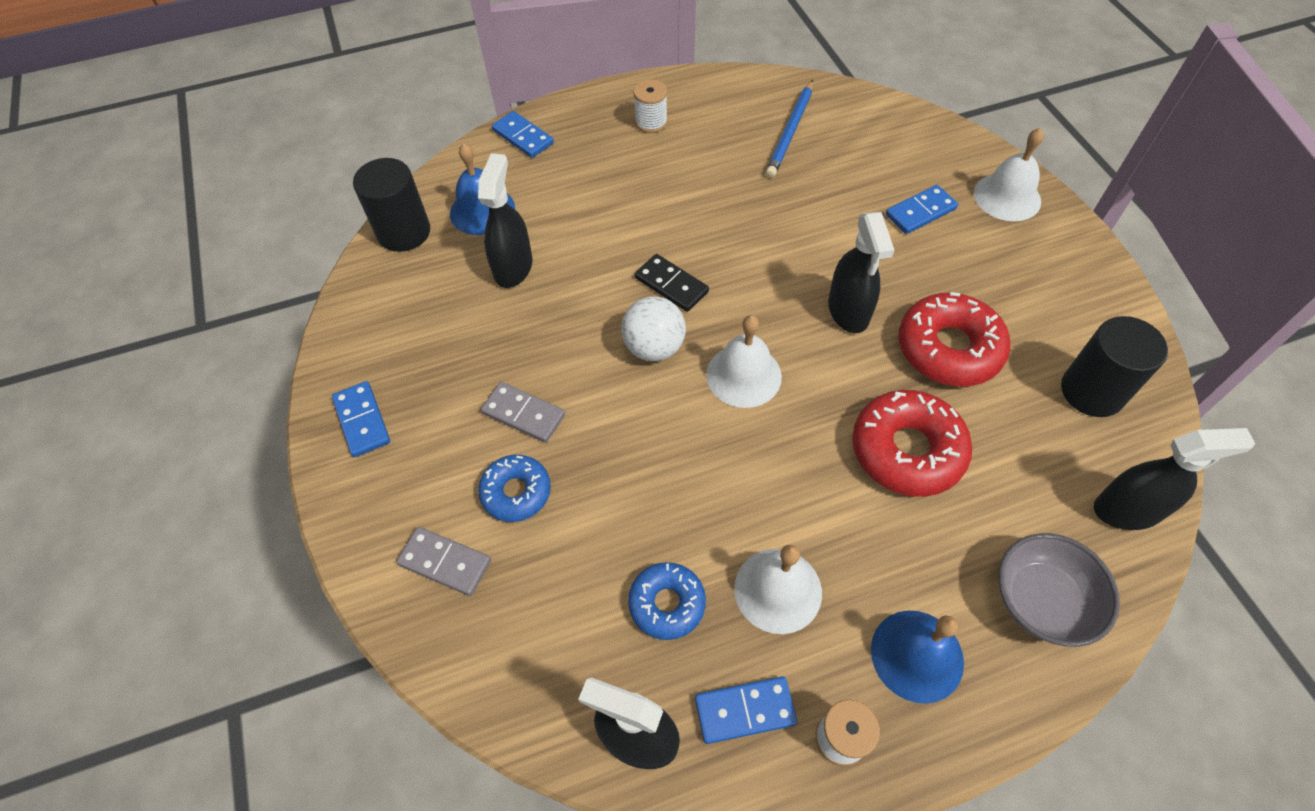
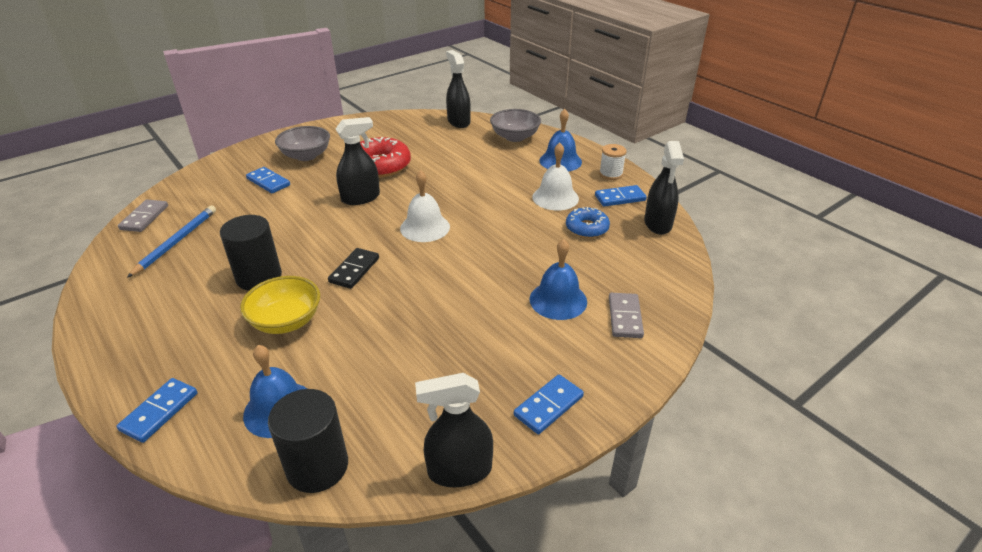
camera: 110 degrees left, 20 degrees down
(513, 267) = (352, 362): black spray bottle -> black spray bottle (459, 470)
(516, 492) = (558, 300): blue donut -> blue bell
(524, 414) = (497, 313): grey domino -> grey domino (144, 217)
(603, 219) = (286, 321): none -> yellow bowl
(651, 122) = (150, 321): white spool -> none
(654, 347) = (415, 267): white ball -> none
(745, 711) = (620, 198): blue domino -> blue domino turned 75 degrees counterclockwise
(790, 132) = (176, 242): blue pencil -> blue pencil turned 75 degrees counterclockwise
(907, 450) = (453, 172): red donut -> none
(1000, 257) = (306, 156): none -> grey bowl
(1007, 197) = (253, 156): white bell -> none
(1092, 391) = (395, 130): black cylinder -> black cylinder (259, 277)

